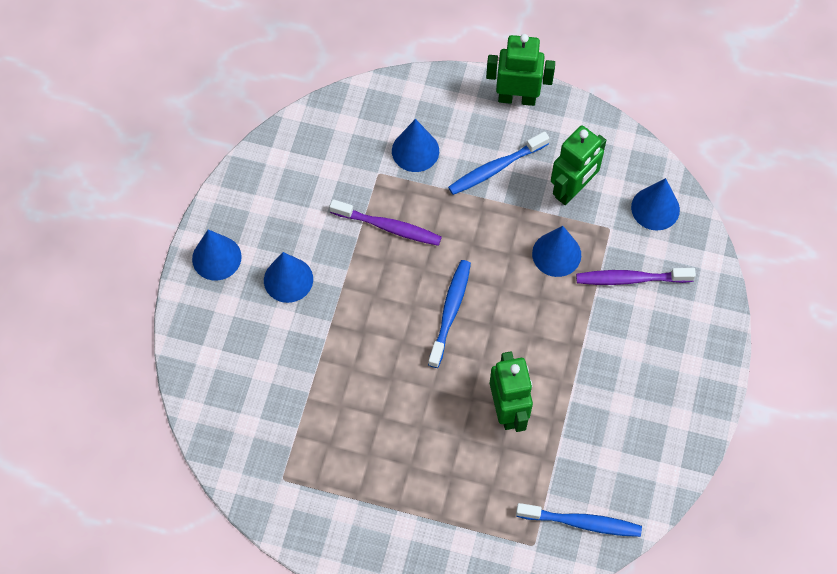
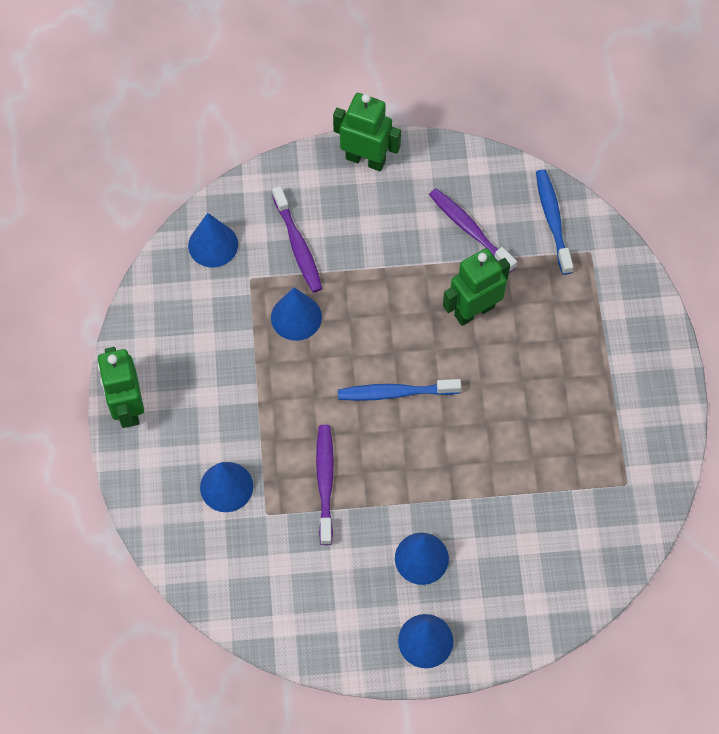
camera: 110 degrees left, 0 degrees up
(495, 168) = (219, 402): blue toothbrush -> none
(572, 189) = (219, 323): green robot -> green robot (365, 159)
(597, 438) = (469, 229): none -> purple toothbrush

